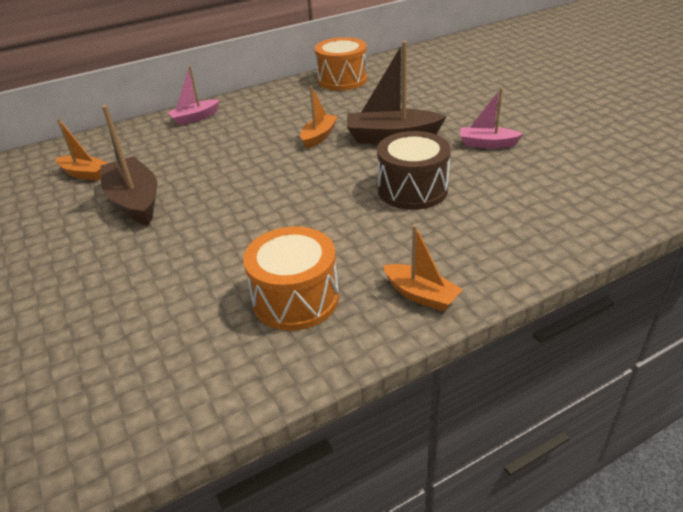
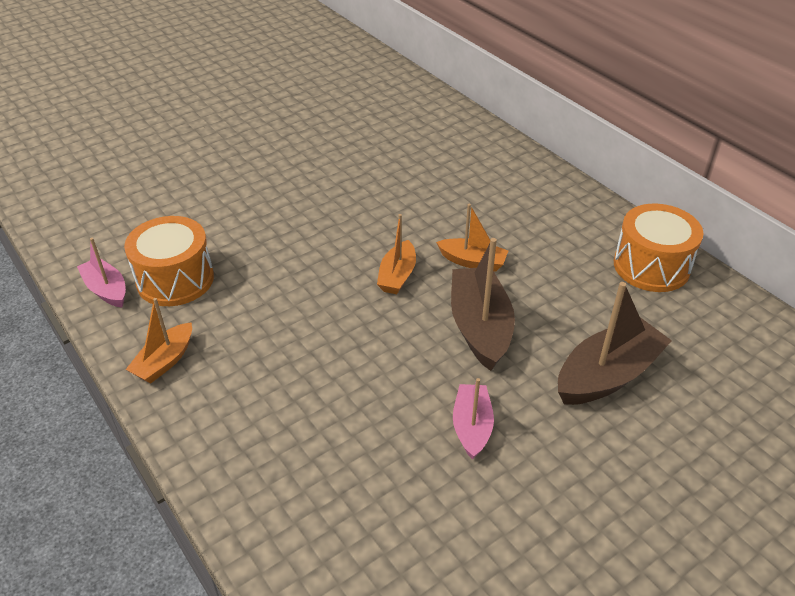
camera: 80 degrees right, 5 degrees up
(84, 174) = (379, 120): orange boat -> orange boat (397, 276)
(135, 201) = (332, 159): brown boat -> brown boat (607, 375)
(195, 118) = (505, 160): pink boat -> pink boat (106, 290)
(412, 189) = (351, 350): brown drum -> none

